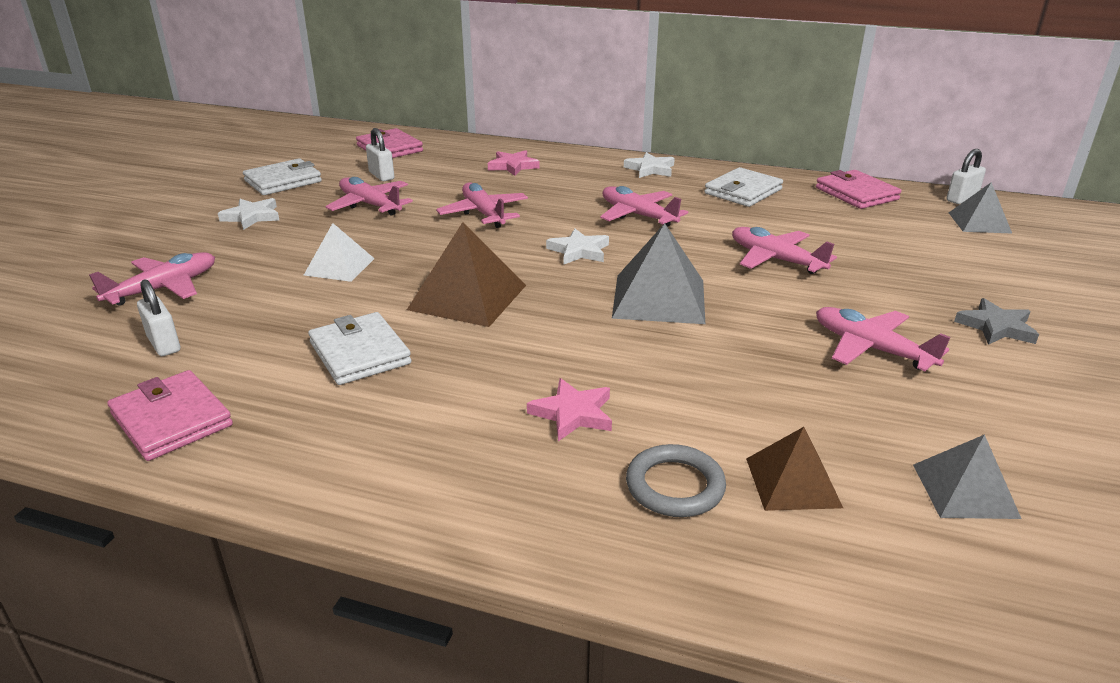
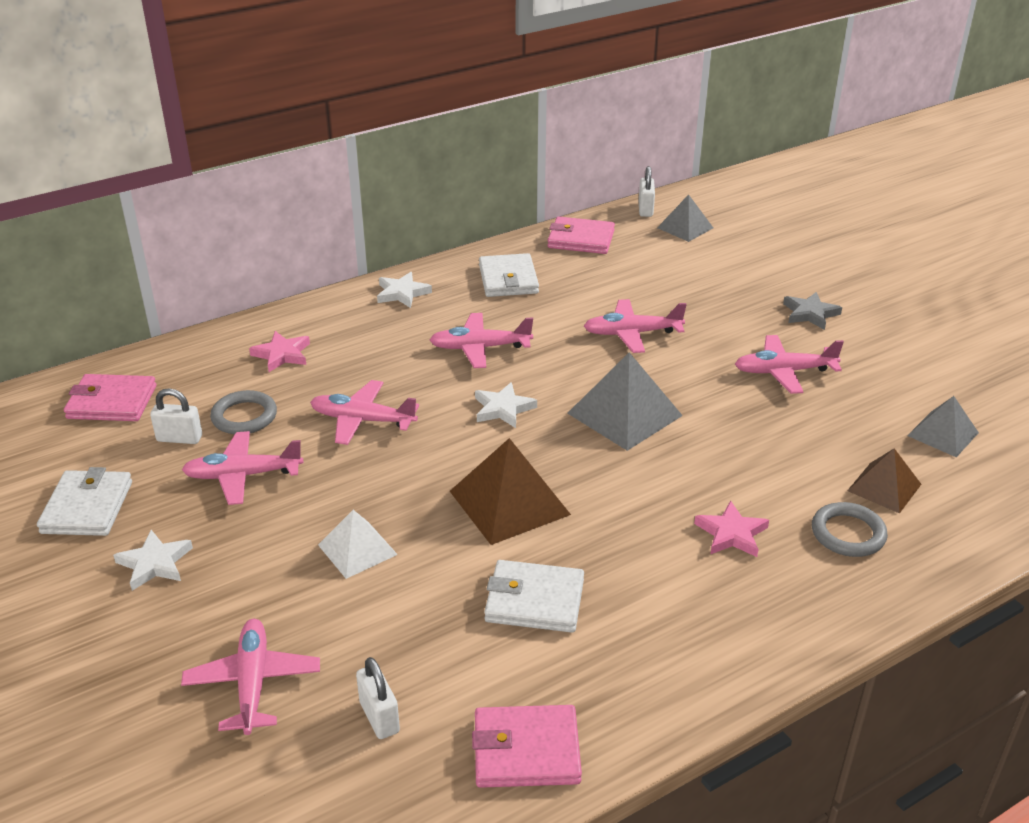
camera: 50 degrees left, 5 degrees up
(164, 344) = (379, 717): white padlock -> white padlock turned 60 degrees clockwise
(430, 182) = (244, 416): none -> grey ring

